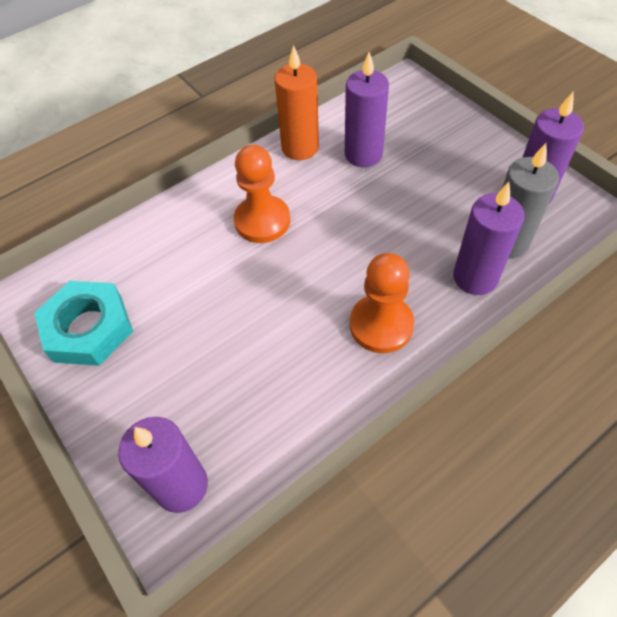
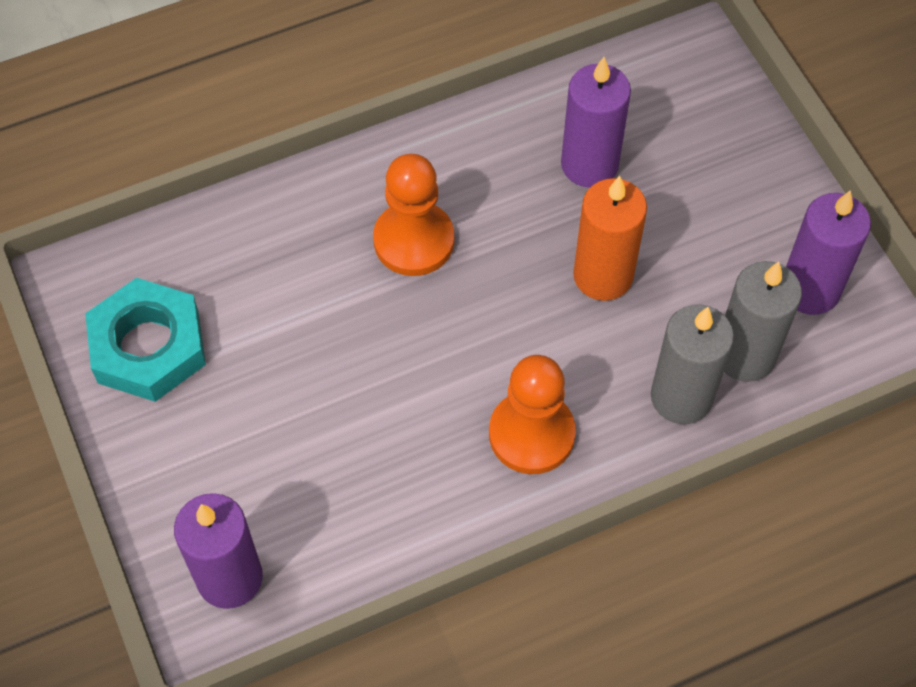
camera: 10 degrees right, 5 degrees up
(300, 148) = (499, 130): orange candle -> orange candle (603, 276)
(475, 277) = (681, 397): purple candle -> grey candle

